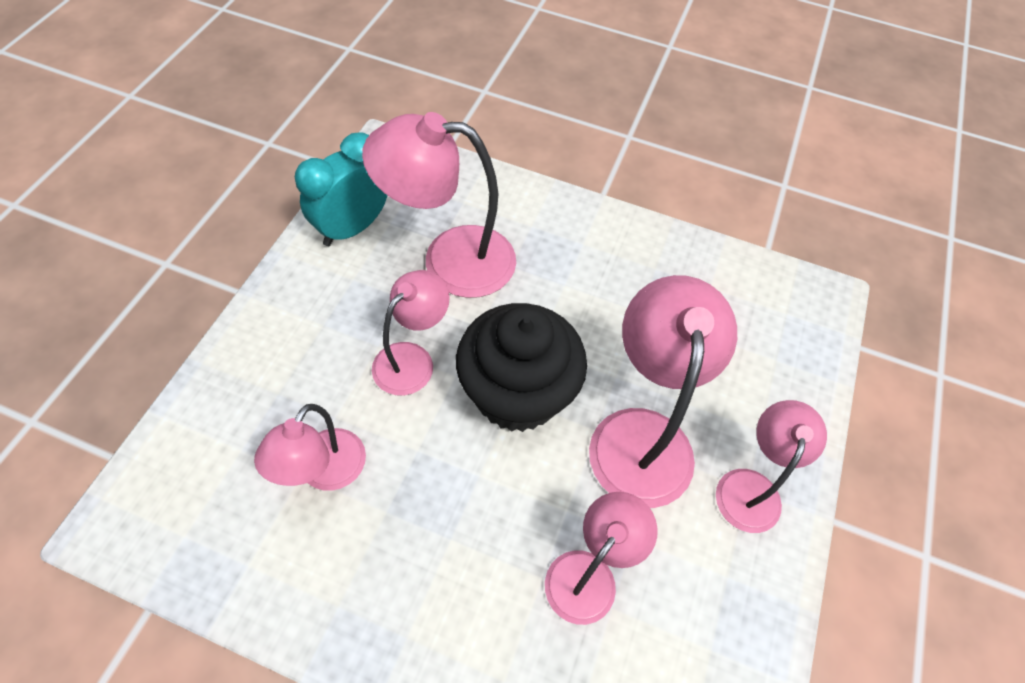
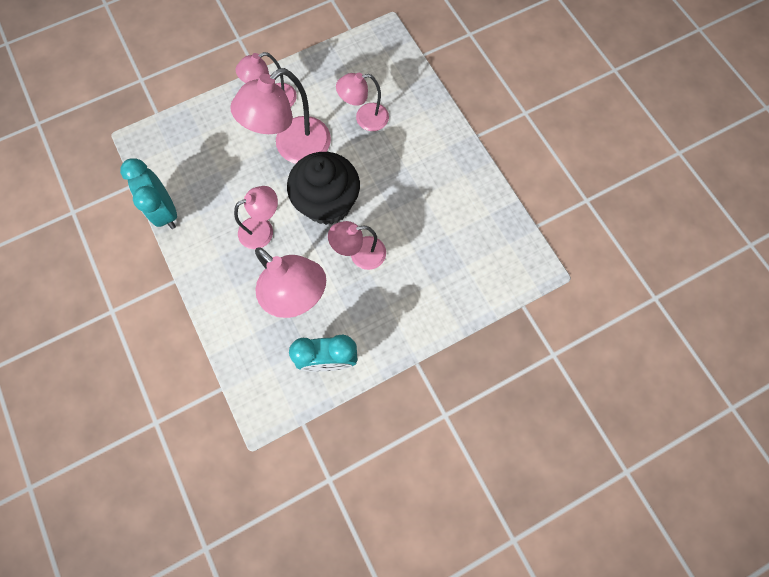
camera: 135 degrees left, 15 degrees up
(324, 472) = (436, 229): pink lamp -> pink lamp (263, 229)
(695, 246) = (166, 211): none -> turquoise clock

